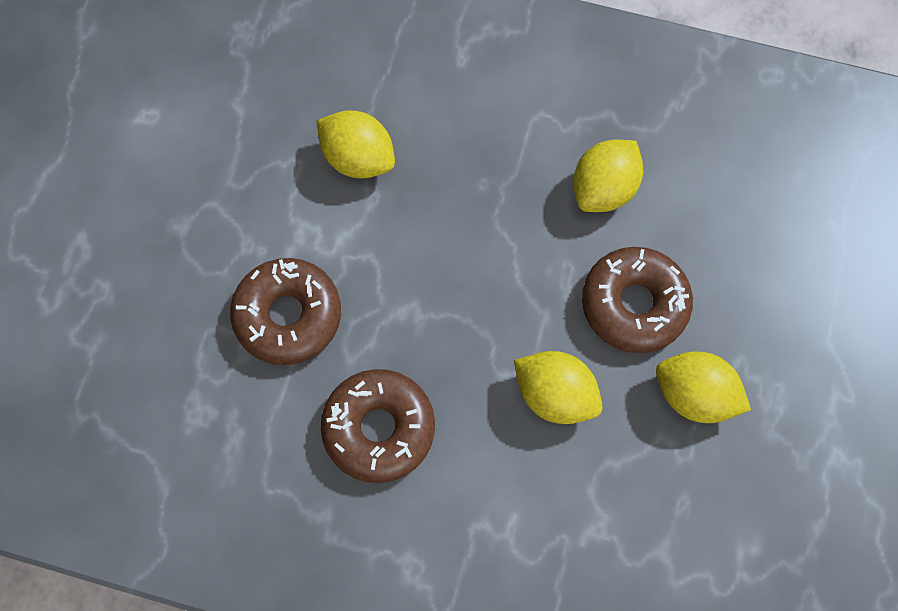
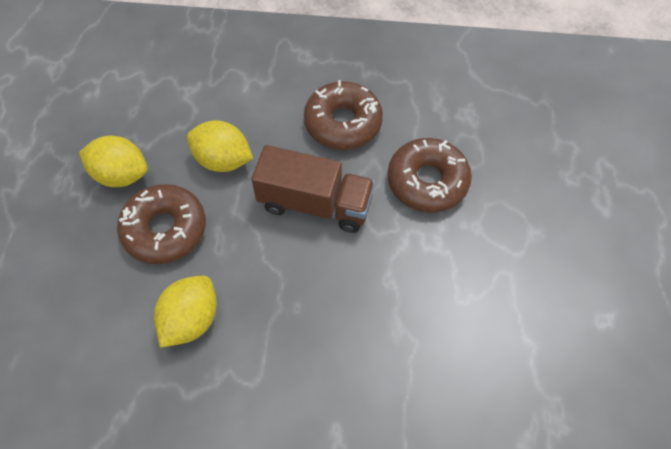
camera: 170 degrees right, 10 degrees down
(358, 158) = (409, 312): yellow lemon -> none
(440, 308) = (315, 204): none -> brown truck

